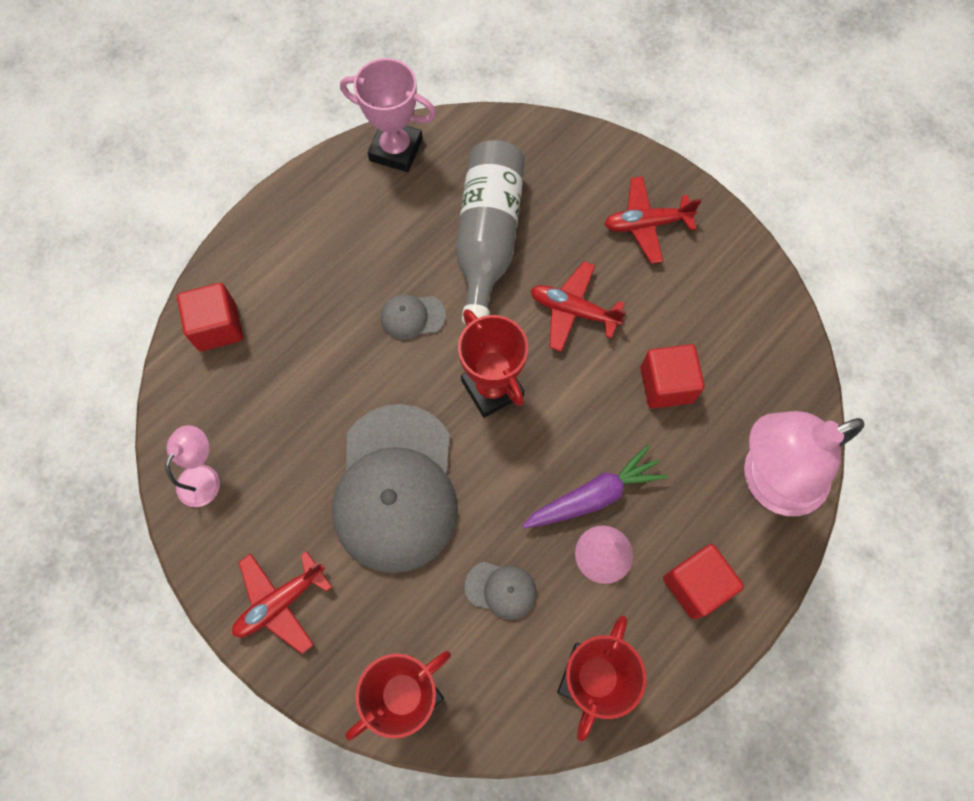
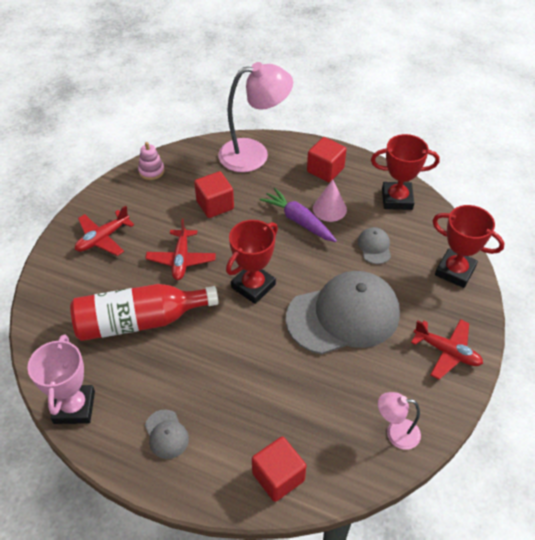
camera: 110 degrees left, 20 degrees down
(412, 317) = (219, 346): grey cap -> grey cap (166, 434)
(488, 238) = (139, 321): grey bottle -> red bottle
(646, 224) = (103, 238): red plane -> red plane turned 75 degrees clockwise
(768, 481) = (254, 154): pink lamp -> pink lamp turned 60 degrees counterclockwise
(769, 315) = (151, 171): none -> pink stacking toy

